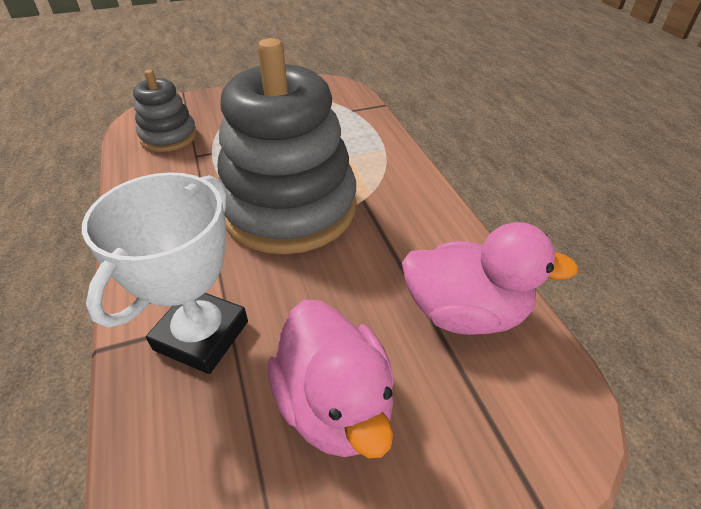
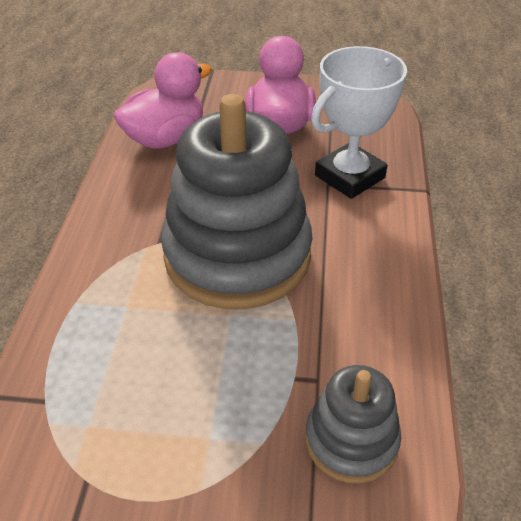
camera: 155 degrees left, 0 degrees up
(465, 312) = (165, 138): pink duck -> pink duck turned 105 degrees clockwise

